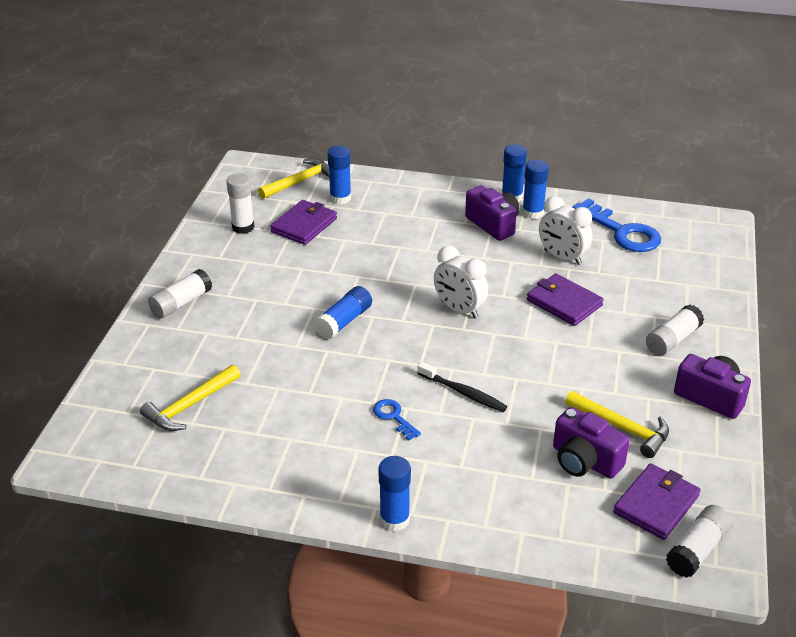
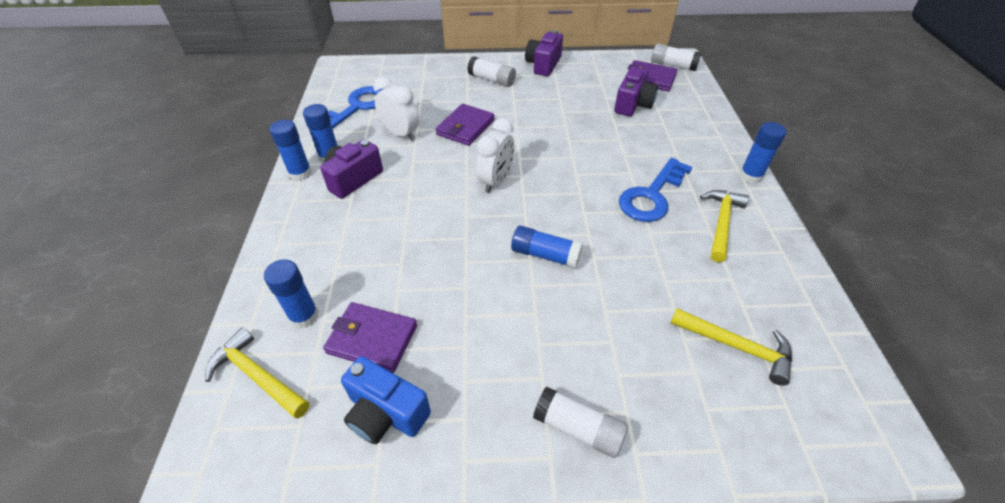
camera: 105 degrees left, 10 degrees up
(243, 227) = (386, 413): white glue stick -> blue camera
(394, 417) = (652, 195): blue key -> blue key, size x1.99
(463, 393) = (600, 163): black toothbrush -> none
(562, 257) = (401, 134): white clock -> white clock turned 75 degrees counterclockwise
(622, 428) = (593, 93): yellow hammer -> yellow hammer (721, 223)

